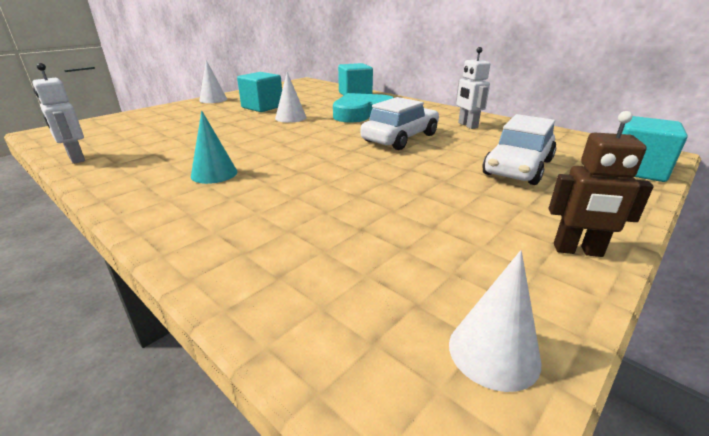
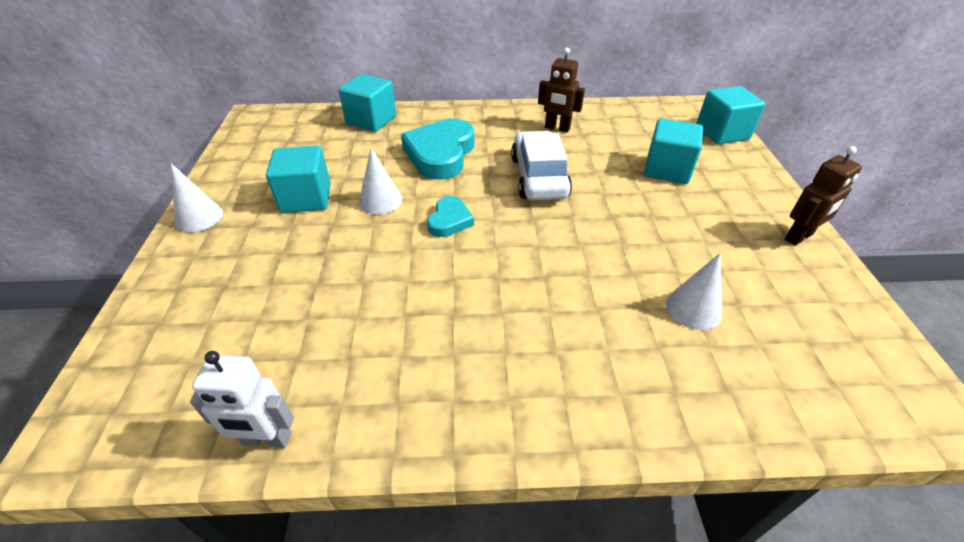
camera: 45 degrees left, 15 degrees up
(214, 174) = (481, 335): turquoise cone -> none
(305, 134) = (449, 220): none -> turquoise heart
(467, 125) = (557, 128): white robot -> brown robot
(493, 352) = (872, 343): white cone -> white cone (693, 308)
(518, 167) = (667, 169): white car -> turquoise cube

